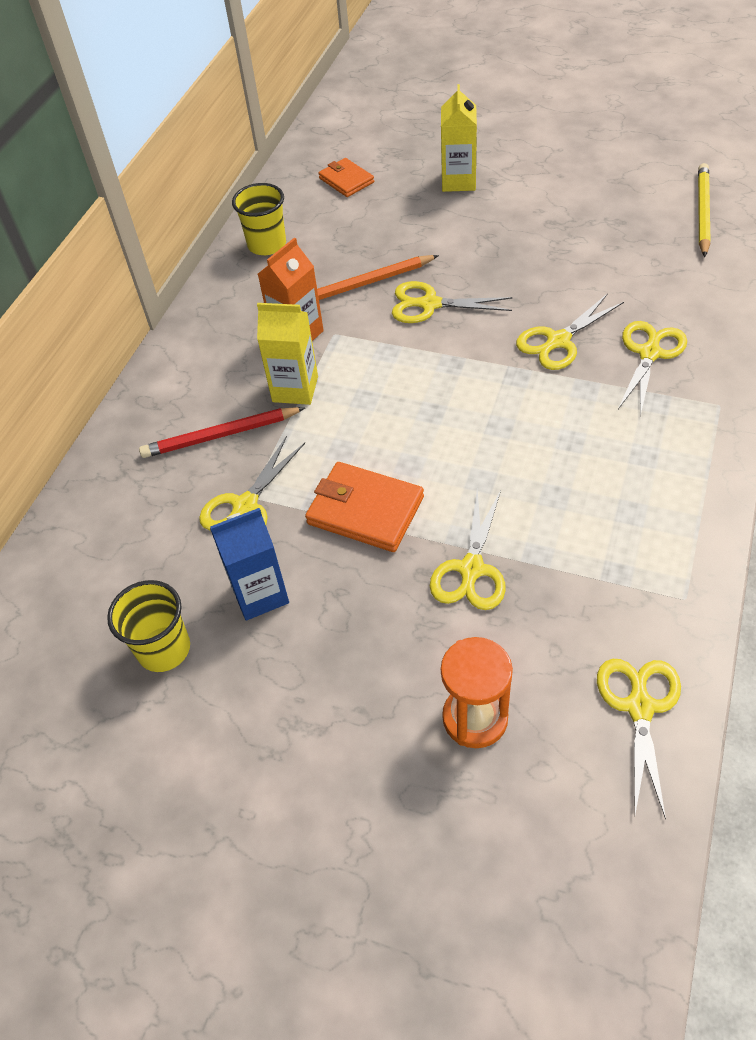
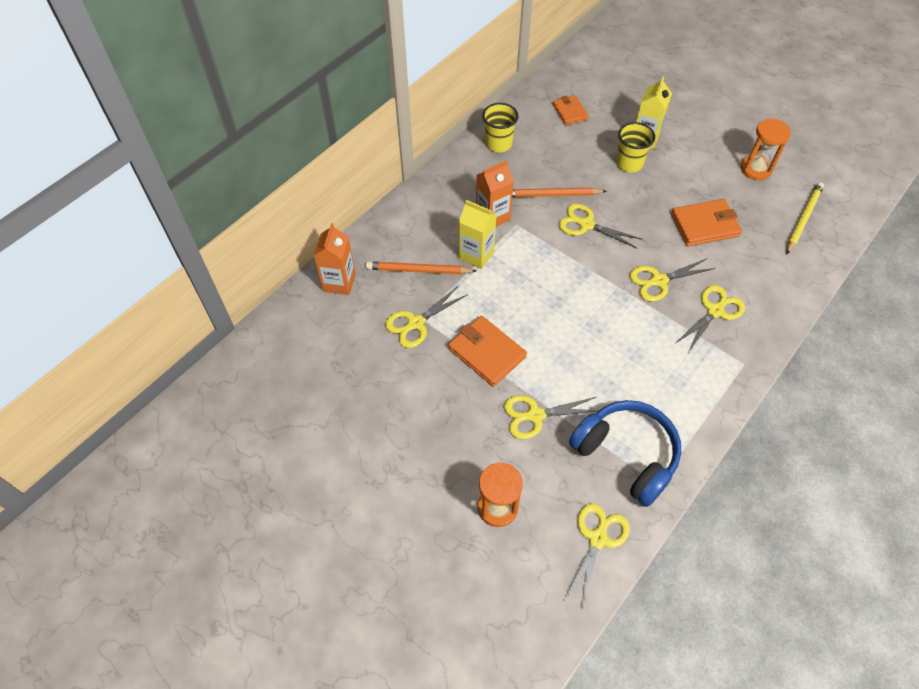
camera: 15 degrees right, 5 degrees up
(108, 489) = (339, 282): none -> orange carton
(164, 649) = (336, 396): yellow cup -> yellow cup (629, 163)
(220, 435) = (418, 270): red pencil -> orange pencil
(260, 594) = (403, 383): blue carton -> none
(471, 570) = (535, 415): yellow scissors -> yellow scissors turned 45 degrees clockwise
(584, 257) = (704, 225): none -> orange wallet
(615, 174) = (756, 169): none -> orange hourglass
(623, 577) = (626, 455): none -> blue headphones

